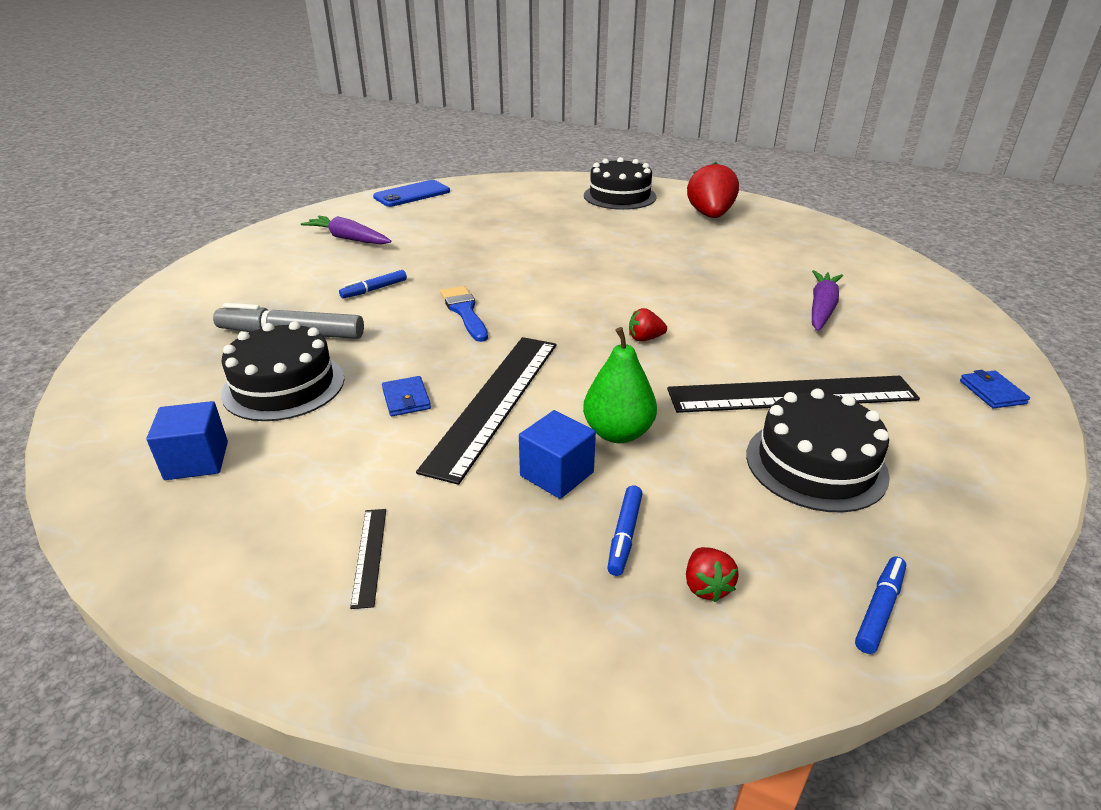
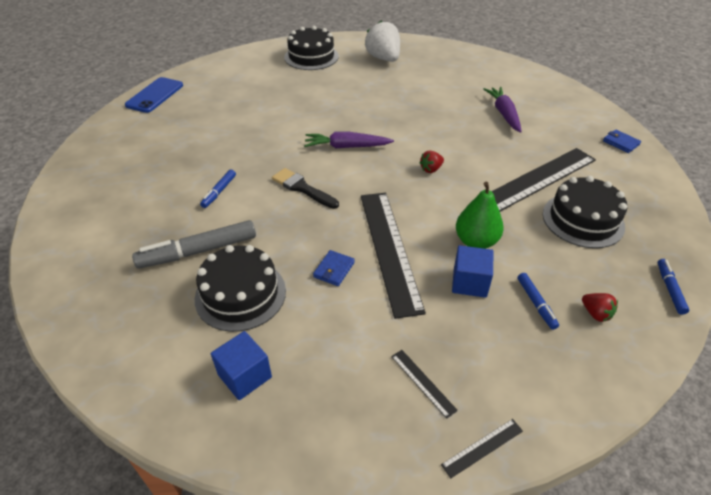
camera: 30 degrees left, 10 degrees up
(348, 239) = (148, 153): purple carrot -> purple carrot (346, 147)
(355, 666) = (482, 447): none -> black ruler
(406, 399) = (334, 270): blue wallet -> blue wallet turned 75 degrees clockwise
(465, 312) = (303, 188): blue brush -> black brush
(710, 215) = (383, 58): red strawberry -> white strawberry

